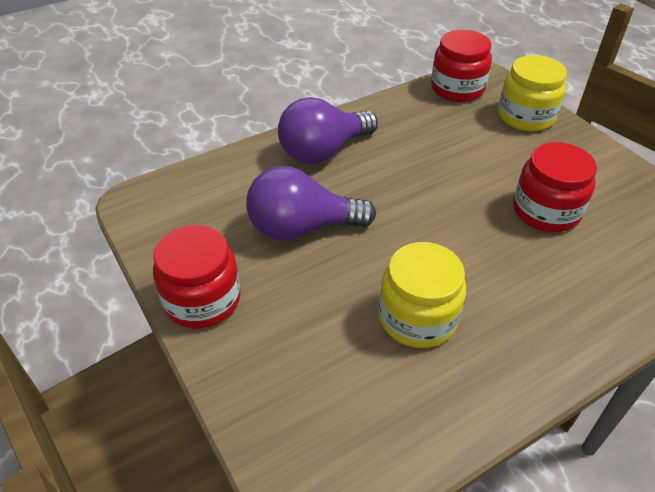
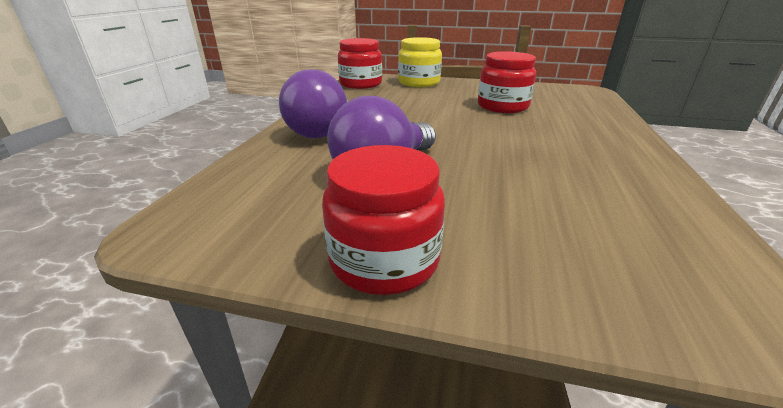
camera: 45 degrees left, 15 degrees down
(417, 317) = (550, 172): yellow jar -> none

